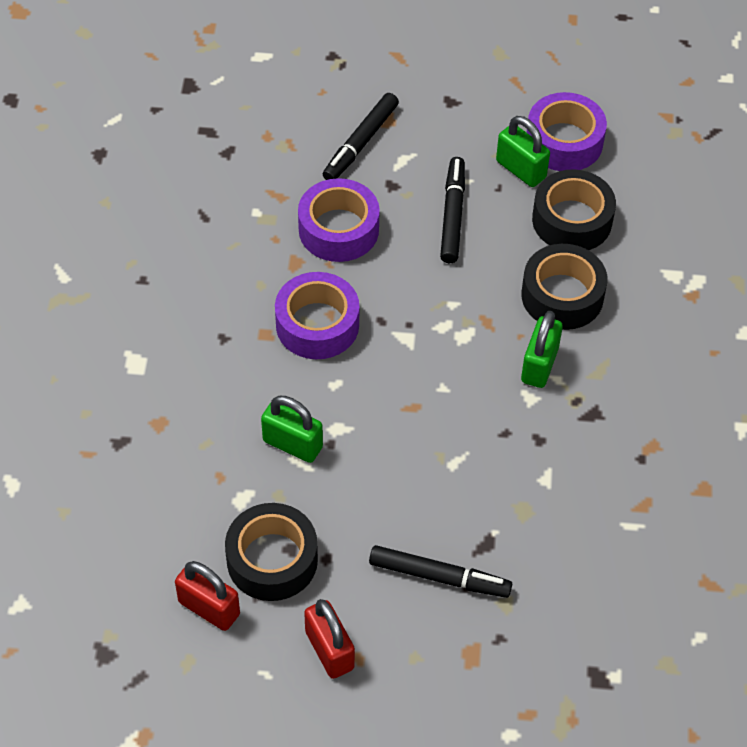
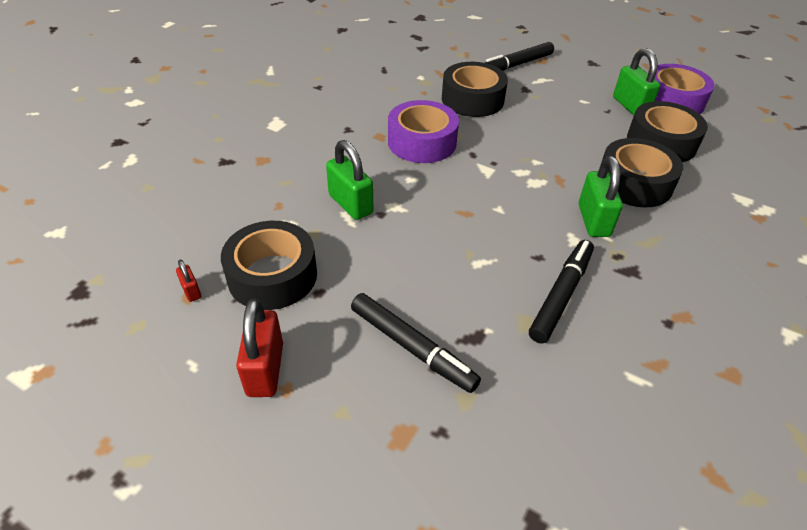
camera: 25 degrees right, 10 degrees down
(209, 608) = (191, 291): red padlock -> red padlock, size x0.49
(338, 229) = (472, 99): purple tape -> black tape
(452, 215) = (563, 115): black marker -> black marker (561, 295)
(539, 365) = (593, 220): green padlock -> green padlock turned 45 degrees counterclockwise

